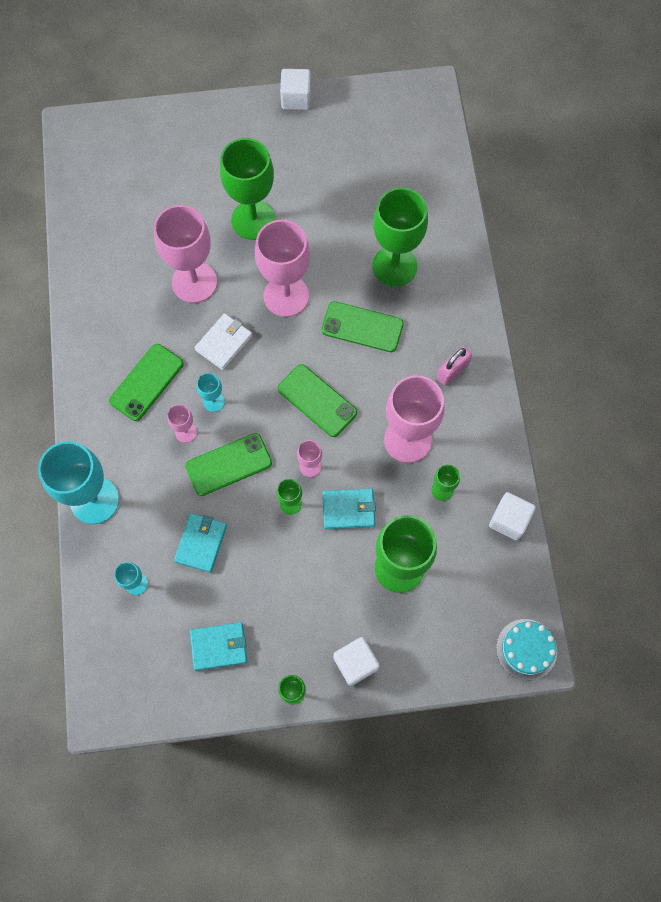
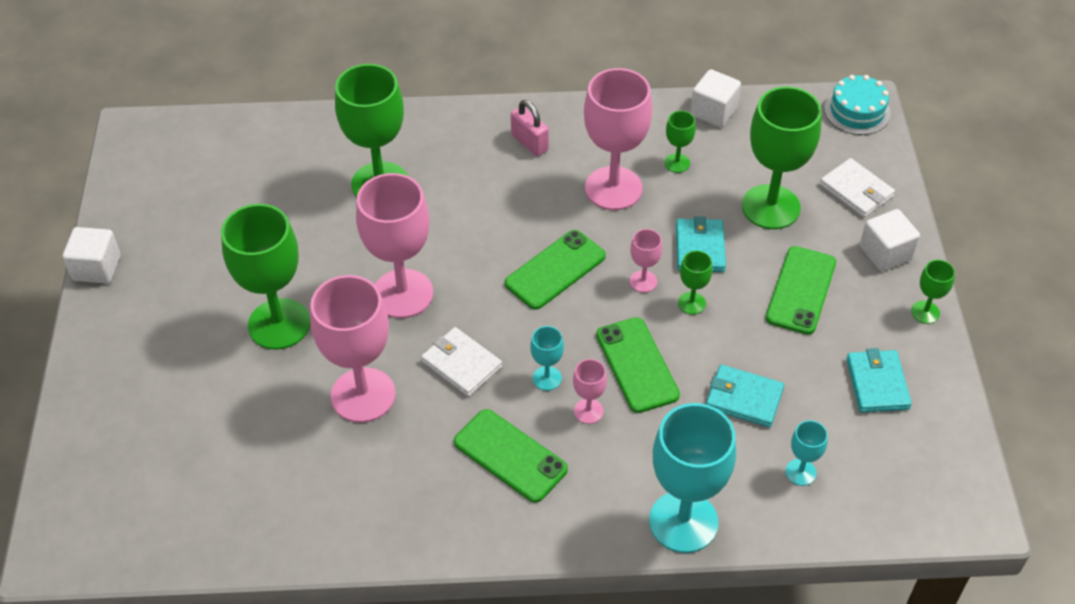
camera: 85 degrees left, 20 degrees down
(362, 327) = (459, 220): green phone -> green phone (801, 290)
(425, 642) = (856, 191): none -> white wallet

